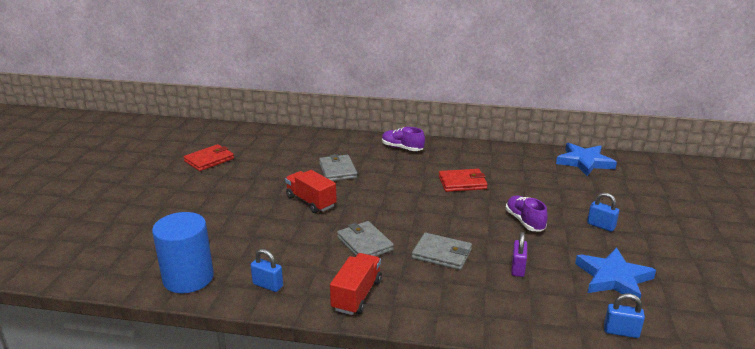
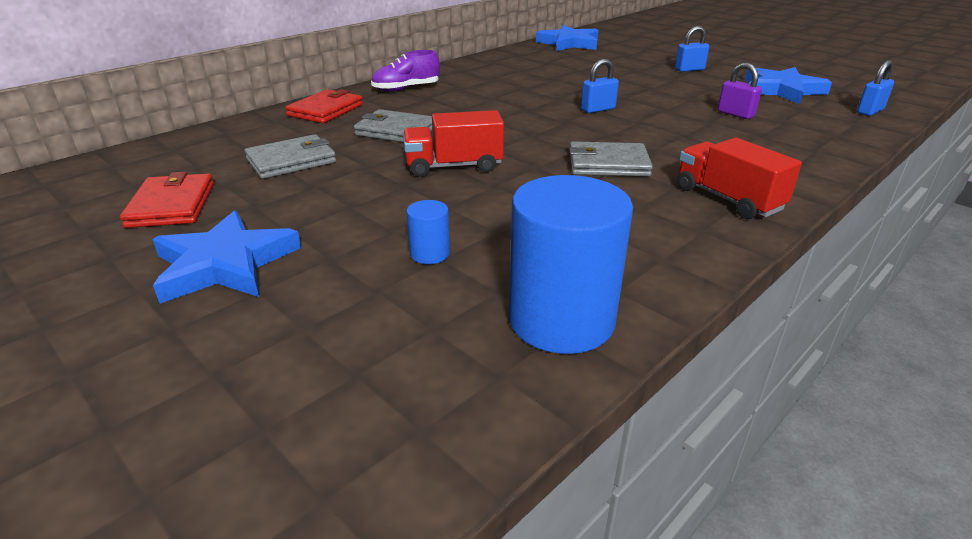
camera: 55 degrees left, 5 degrees up
(175, 192) = (225, 264): none -> blue star
(217, 229) = (430, 254): none -> blue cylinder
(268, 285) = (652, 252): blue padlock -> blue padlock (598, 109)
(442, 254) = (675, 135): grey wallet -> grey wallet (291, 161)
(462, 183) = (535, 88): red wallet -> red wallet (326, 110)
(524, 221) = (649, 88): purple shoe -> none

